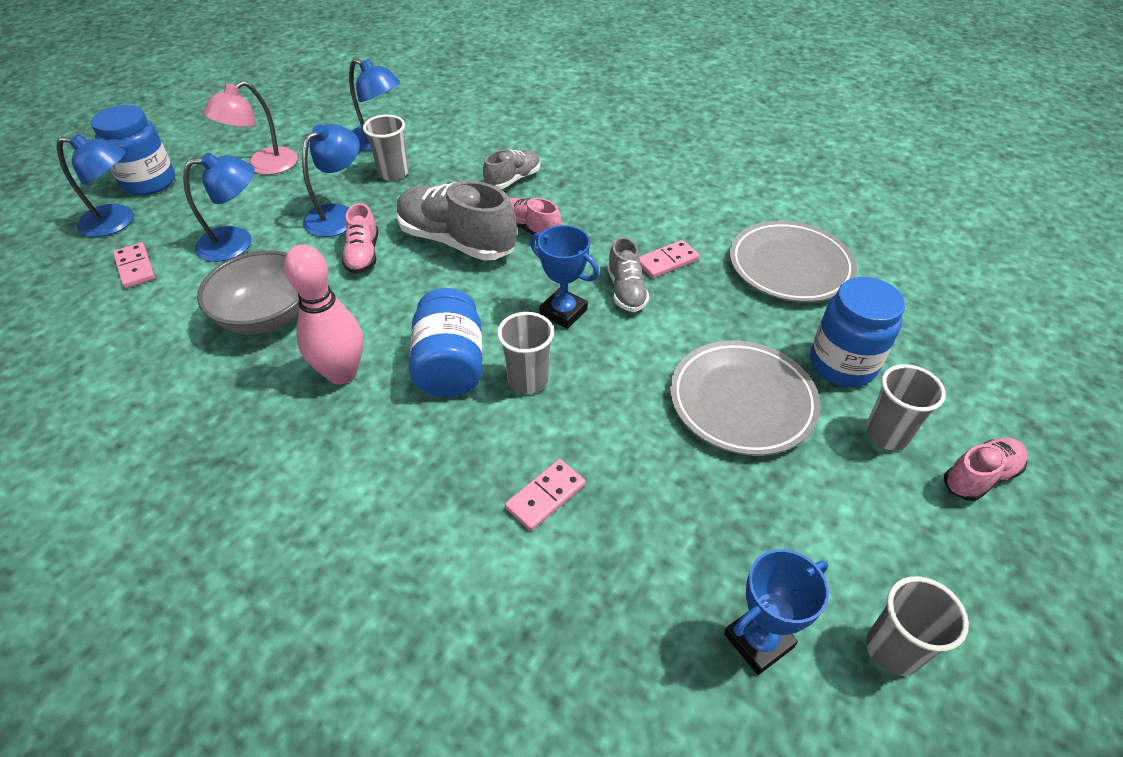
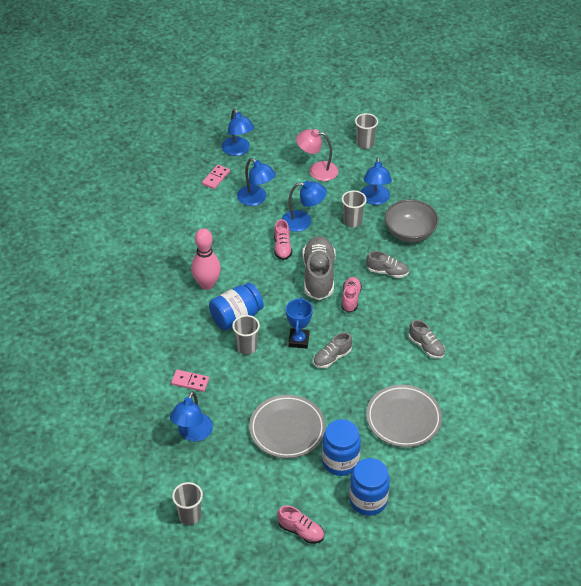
camera: 60 degrees right, 0 degrees up
(149, 182) = (272, 140): blue jar -> blue jar (368, 500)
(268, 316) = (220, 240): grey bowl -> grey bowl (410, 233)
(363, 255) = (282, 247): pink shoe -> pink shoe turned 60 degrees counterclockwise
(667, 261) = (367, 365): pink domino -> none
(672, 198) = (426, 347): none -> grey shoe
(677, 548) = (193, 433): none -> blue lamp
(758, 641) = (168, 472): blue trophy -> none
(886, 434) = (304, 490): grey cup -> grey cup (365, 144)

